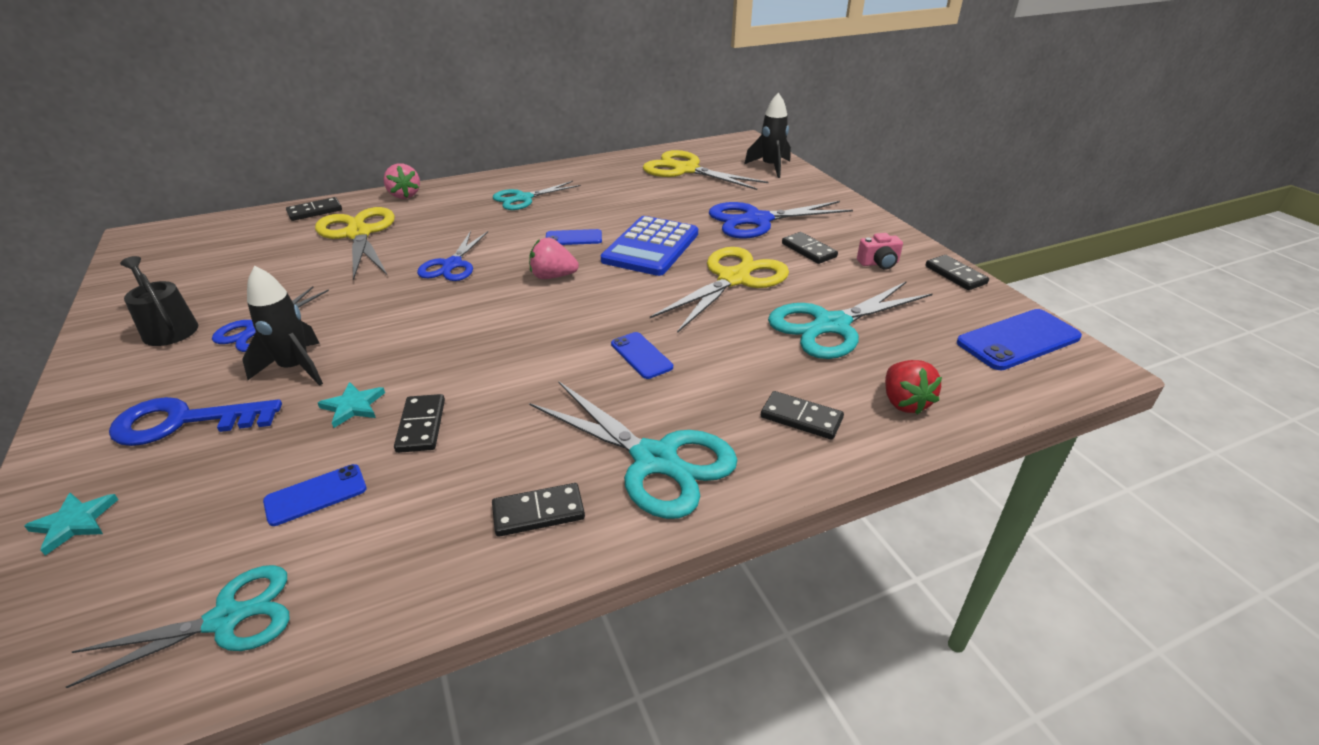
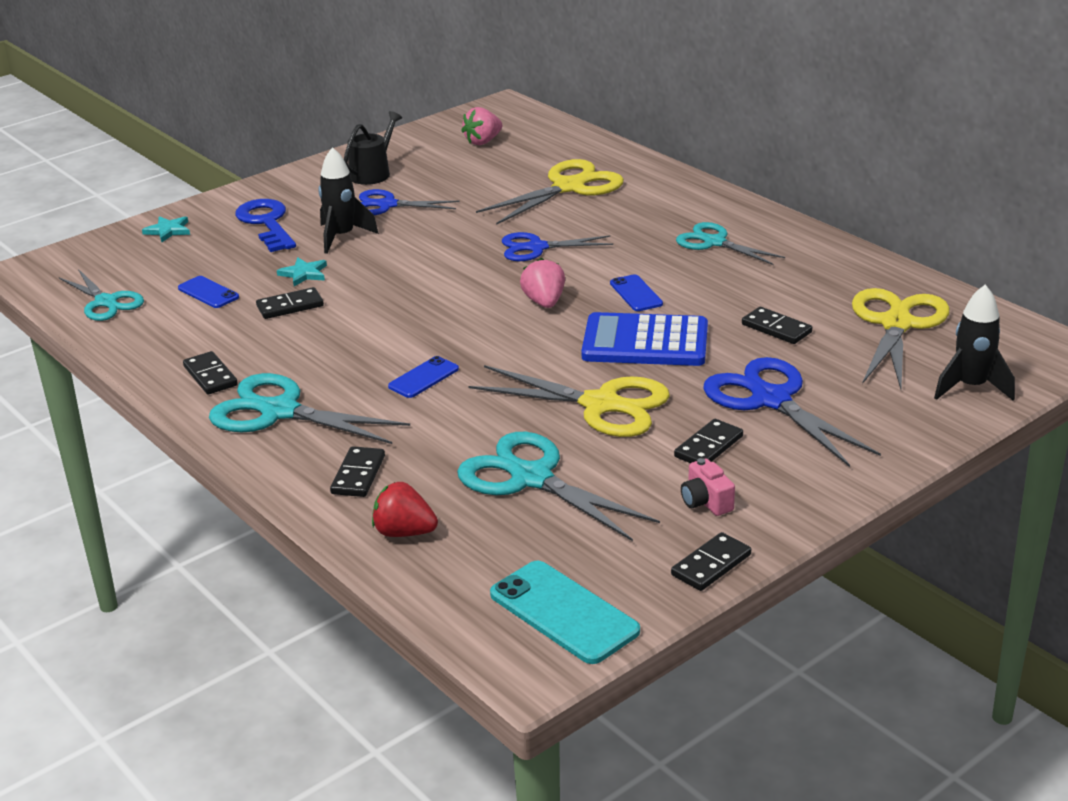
camera: 75 degrees right, 5 degrees down
(315, 211) = (601, 153): black domino -> black domino (776, 328)
(404, 195) = (670, 180): pink strawberry -> pink strawberry (483, 141)
(655, 460) = (279, 412): turquoise scissors -> turquoise scissors turned 90 degrees clockwise
(904, 402) = (404, 532): red strawberry -> red strawberry turned 45 degrees clockwise
(1018, 340) = (564, 612): blue phone -> turquoise phone

